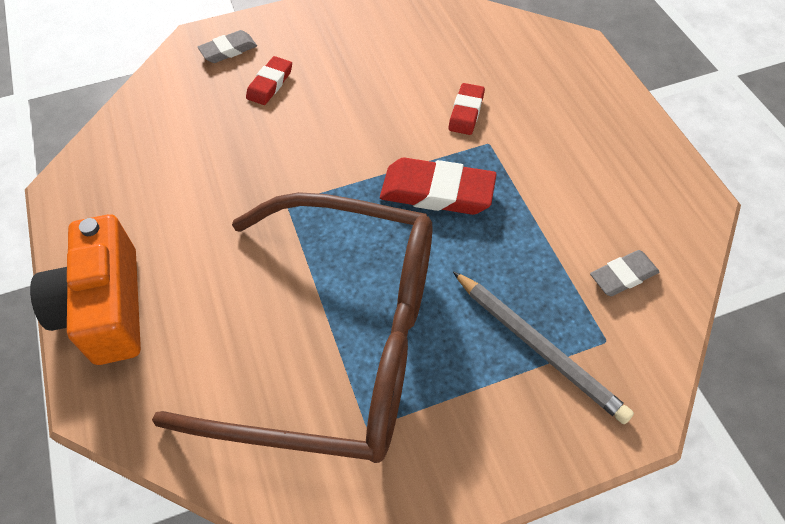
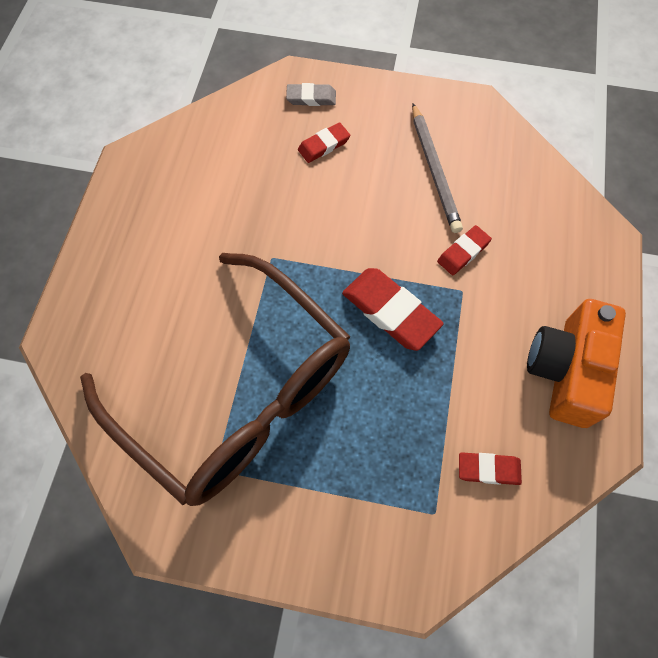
camera: 30 degrees right, 10 degrees up
(106, 307) = (102, 273): orange camera -> orange camera (566, 370)
(538, 347) = (378, 486): grey pencil -> grey pencil (434, 170)
(623, 276) = (488, 469): grey eraser -> red eraser

